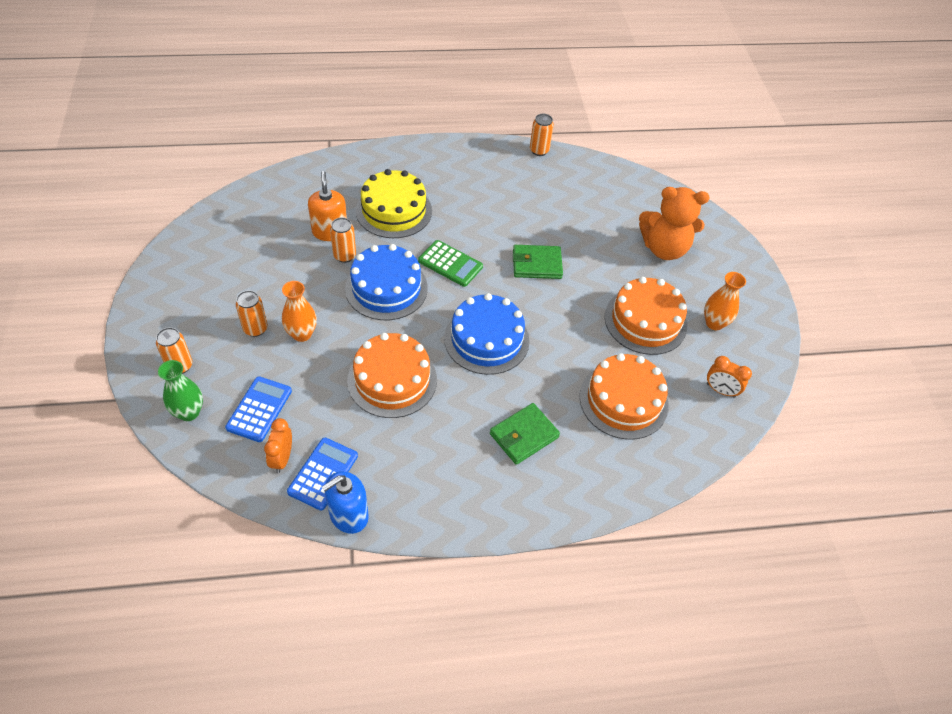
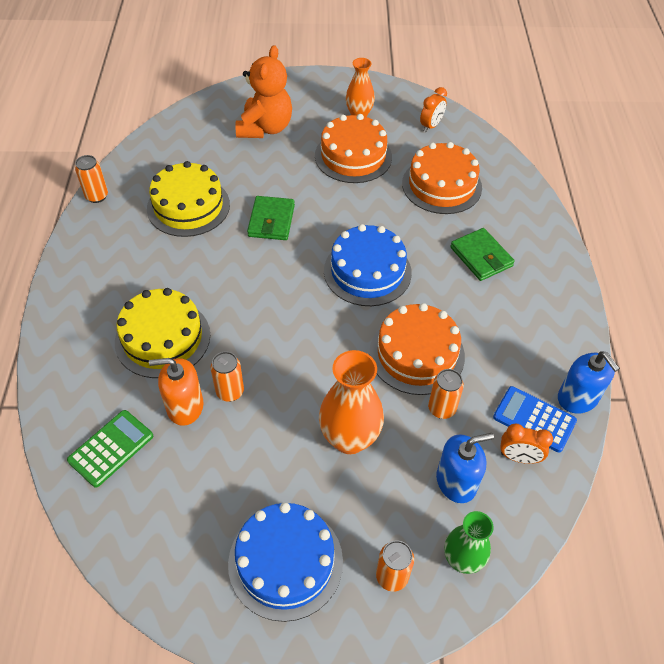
camera: 80 degrees left, 0 degrees up
(255, 329) = (338, 489): orange can -> orange can (441, 409)
(259, 409) = (456, 482): blue calculator -> blue soap dispenser
(302, 334) = (349, 438): orange vase -> orange vase, size x1.55
(386, 288) = (287, 352): blue cake -> blue cake (285, 562)
(450, 264) = (259, 291): green calculator -> green calculator (111, 448)
(541, 207) = (188, 206): none -> yellow cake

